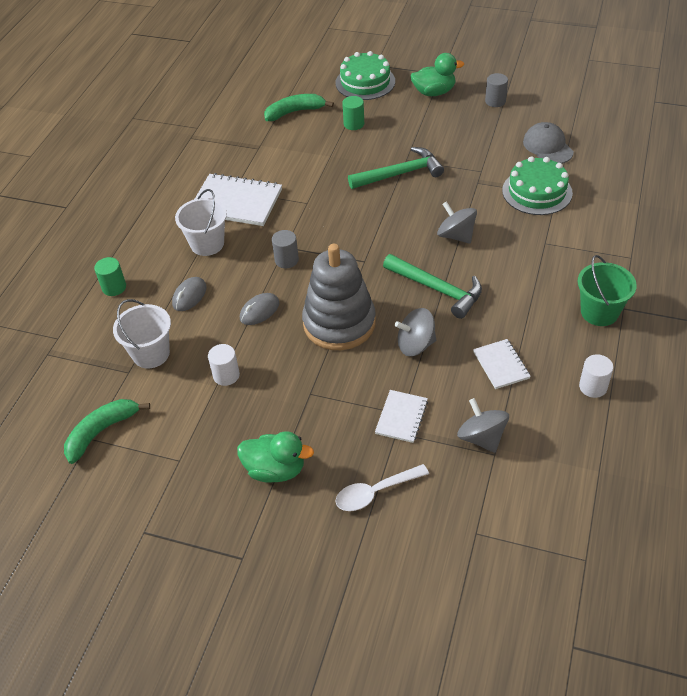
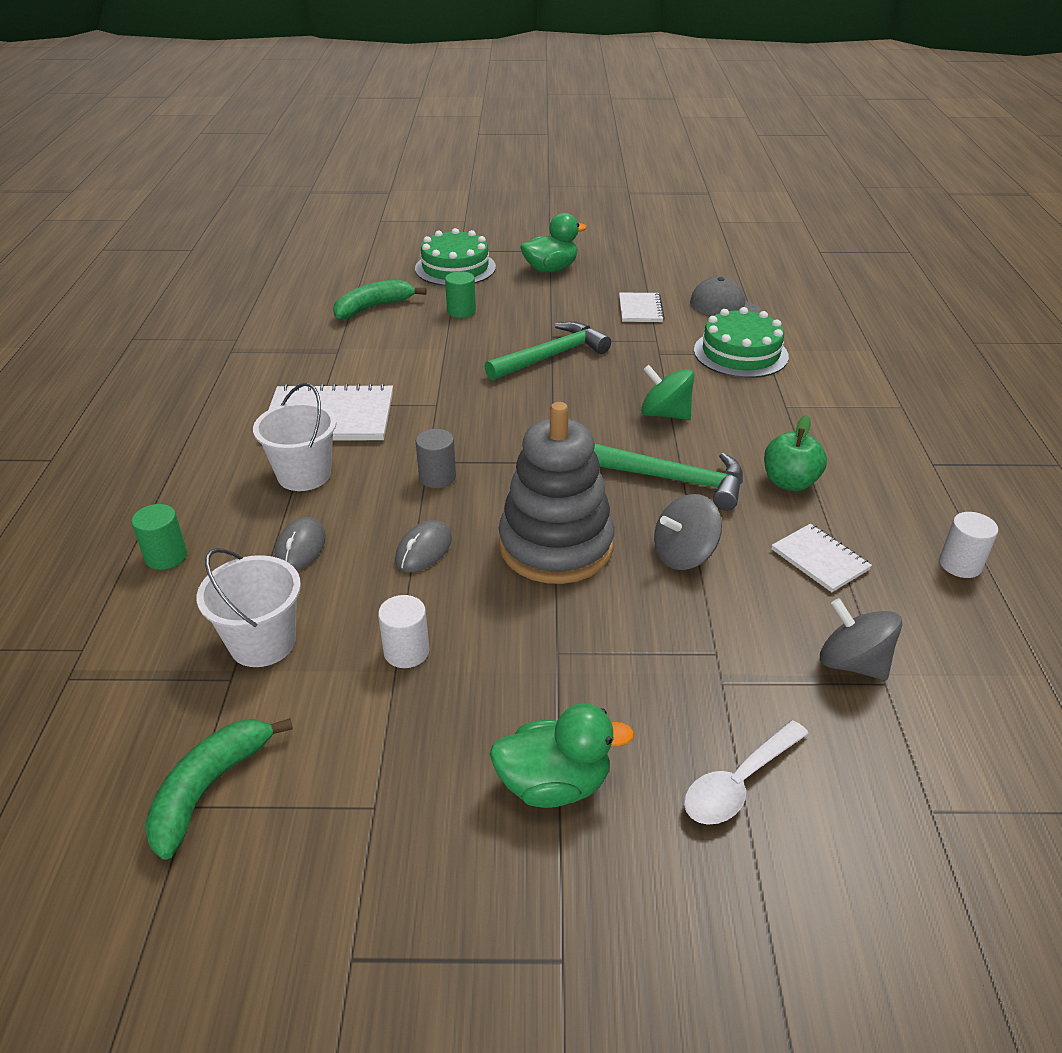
camera: 20 degrees left, 10 degrees down
(401, 417) = (718, 658): white notebook -> white notebook (640, 309)
(456, 236) = (665, 414): grey spinning top -> green spinning top
(495, 101) = (632, 270): grey cylinder -> none
(513, 305) = (789, 482): none -> green apple
(599, 312) = (906, 473): green bucket -> none

